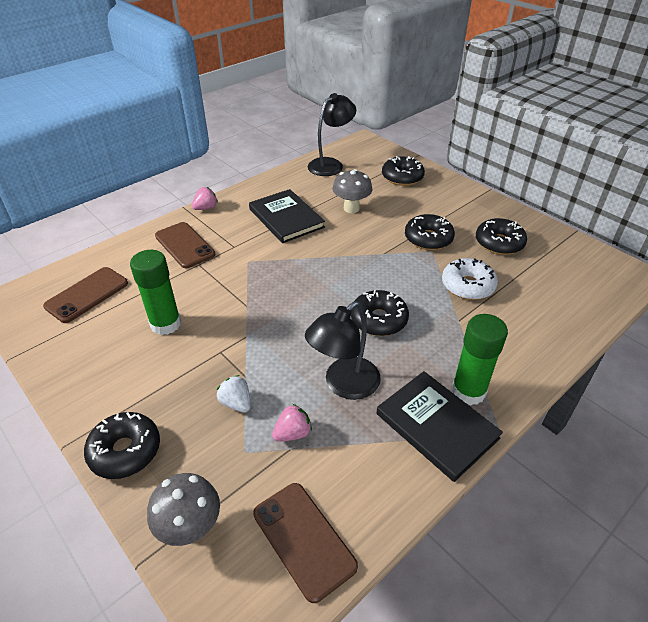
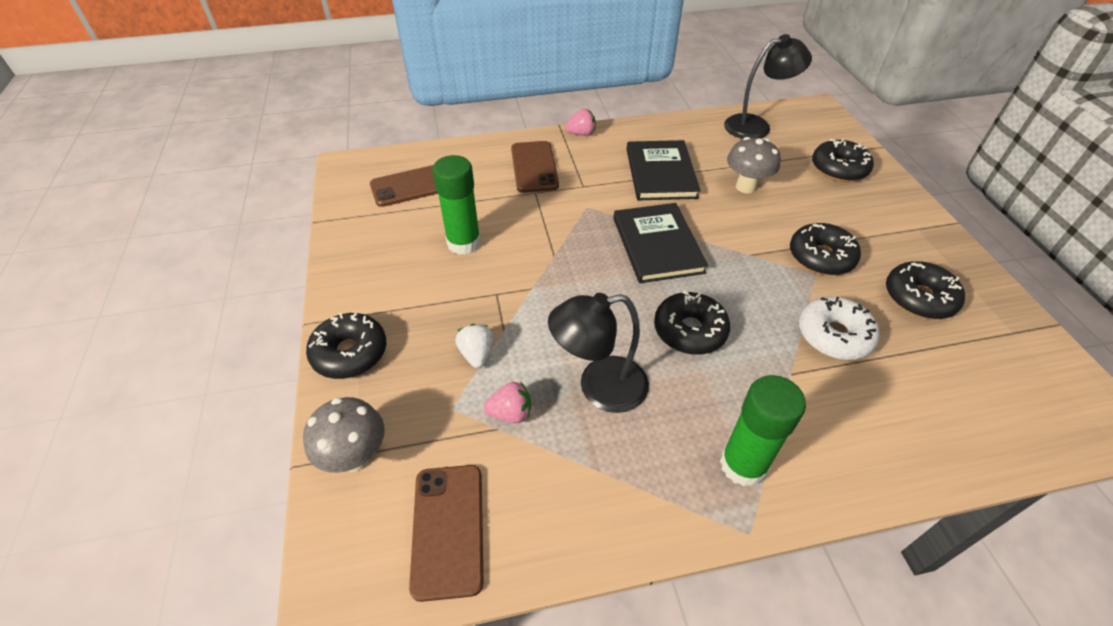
camera: 30 degrees right, 5 degrees up
(436, 426) = (674, 486): black book -> black book (657, 245)

